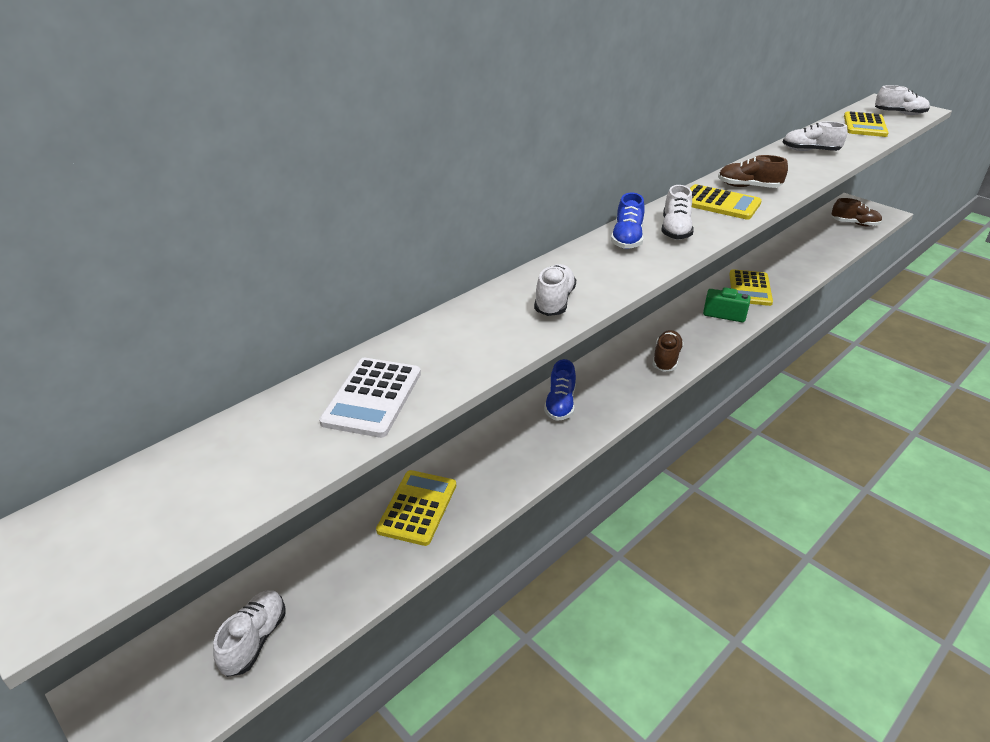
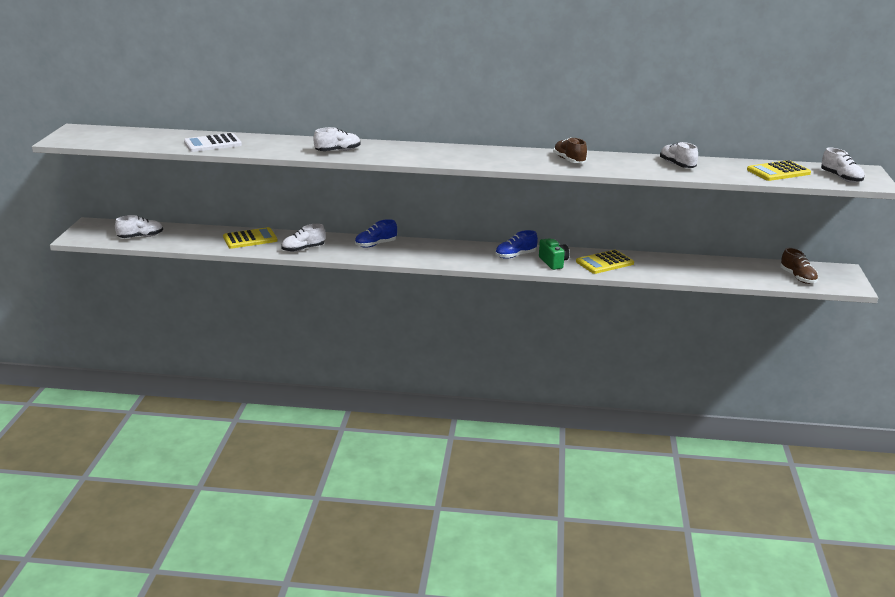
camera: 50 degrees right, 10 degrees down
(627, 239) = (434, 150): blue shoe -> blue shoe (515, 256)
(666, 359) = (467, 258): brown shoe -> none
(675, 230) = (466, 156): white shoe -> white shoe (303, 249)
(719, 203) = (527, 158): yellow calculator -> none

